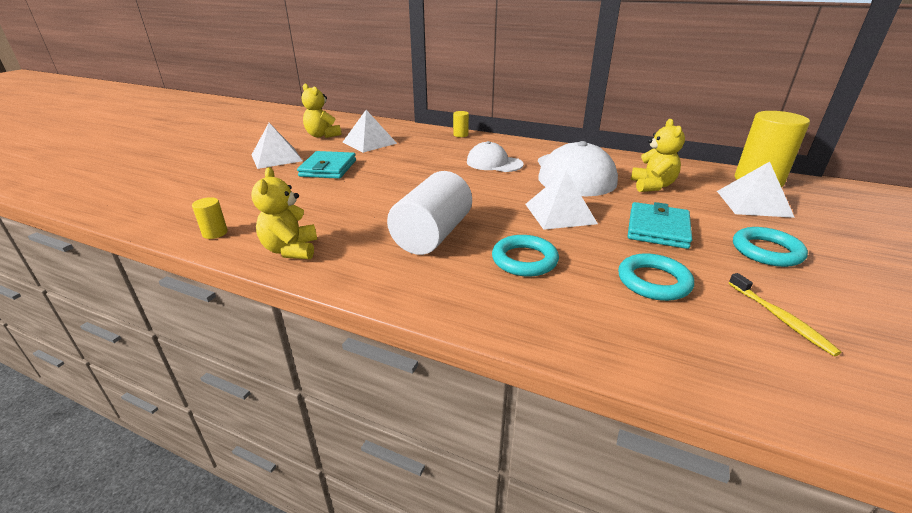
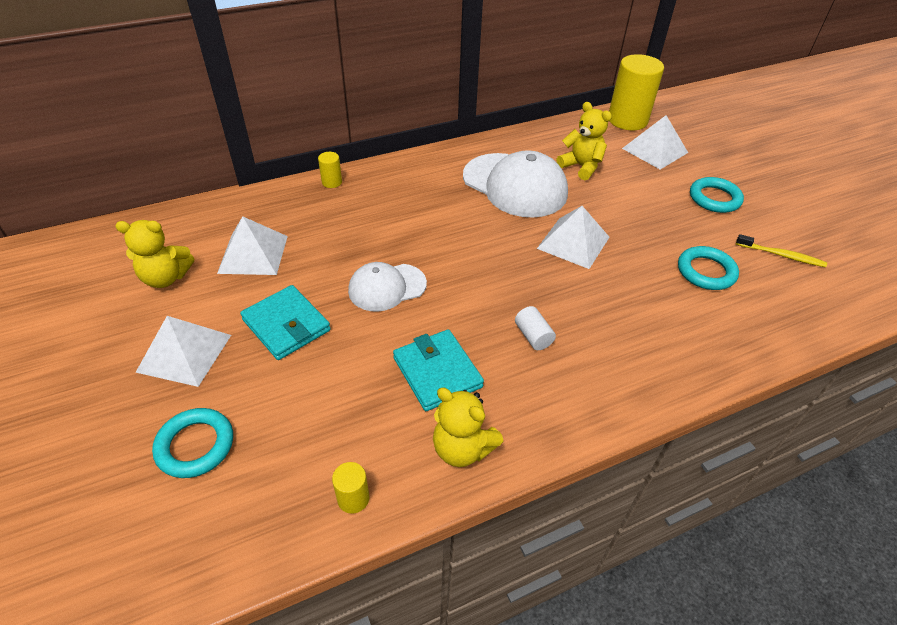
camera: 50 degrees left, 15 degrees up
(432, 235) = (533, 336): white cylinder -> white cylinder, size x0.44
(494, 163) = (433, 209): white cap -> white cap (387, 287)
(524, 260) = (624, 310): turquoise ring -> turquoise ring (195, 445)
(658, 229) = (645, 216): turquoise wallet -> turquoise wallet (437, 372)

